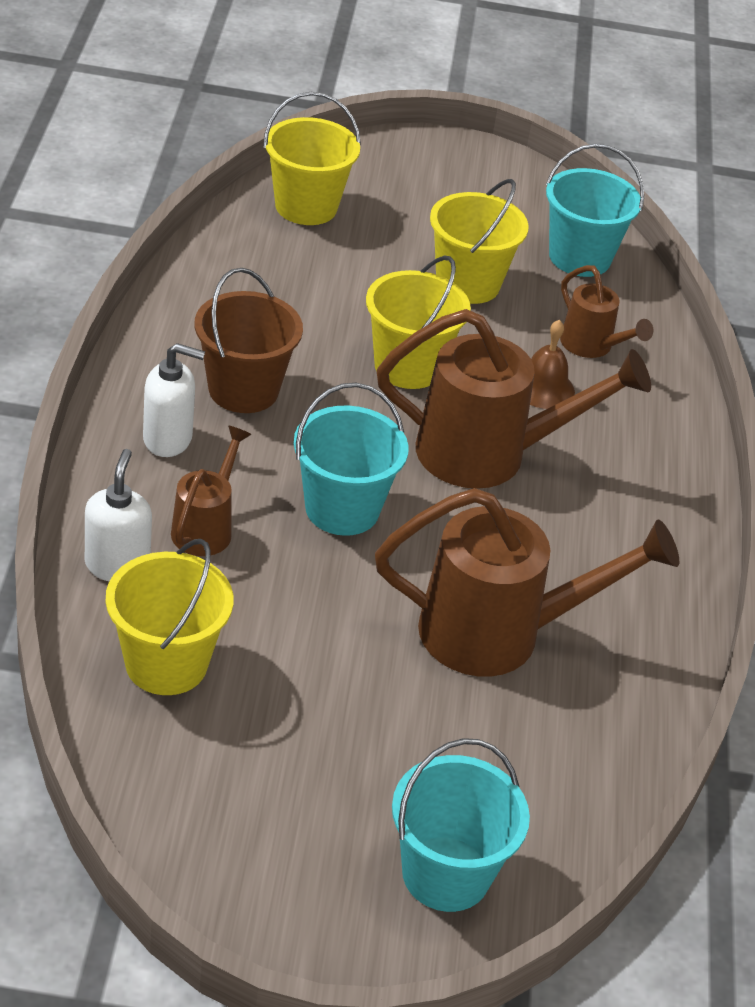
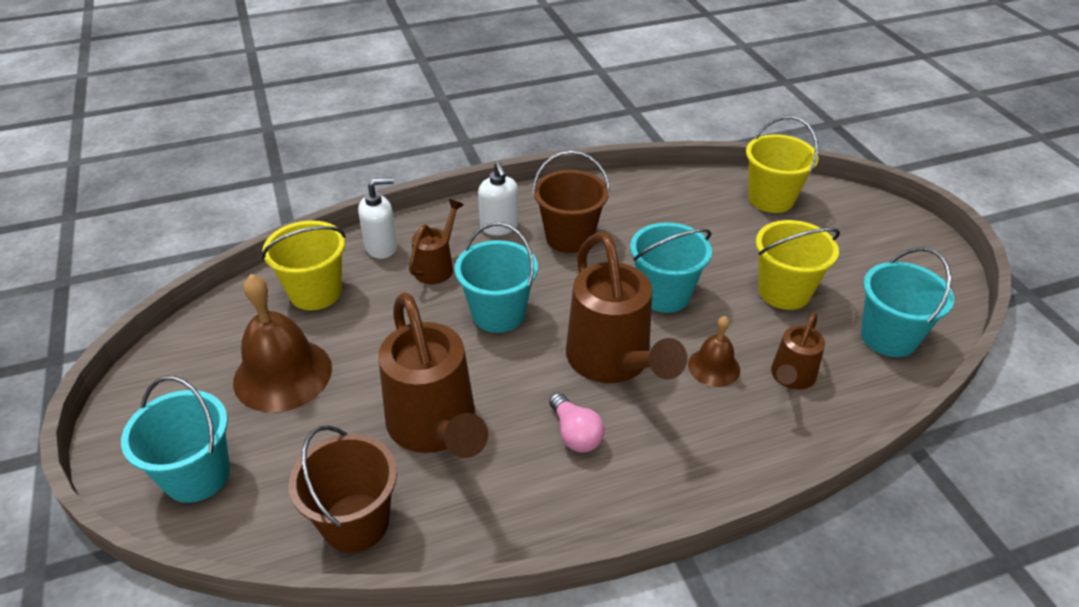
camera: 70 degrees right, 0 degrees up
(205, 528) = (436, 266): brown watering can -> brown watering can turned 60 degrees counterclockwise
(314, 744) = (283, 374): none -> brown bell
(408, 366) = (664, 294): yellow bucket -> turquoise bucket
(574, 528) = (575, 434): none -> pink light bulb
(599, 746) = (355, 522): none -> brown bucket

